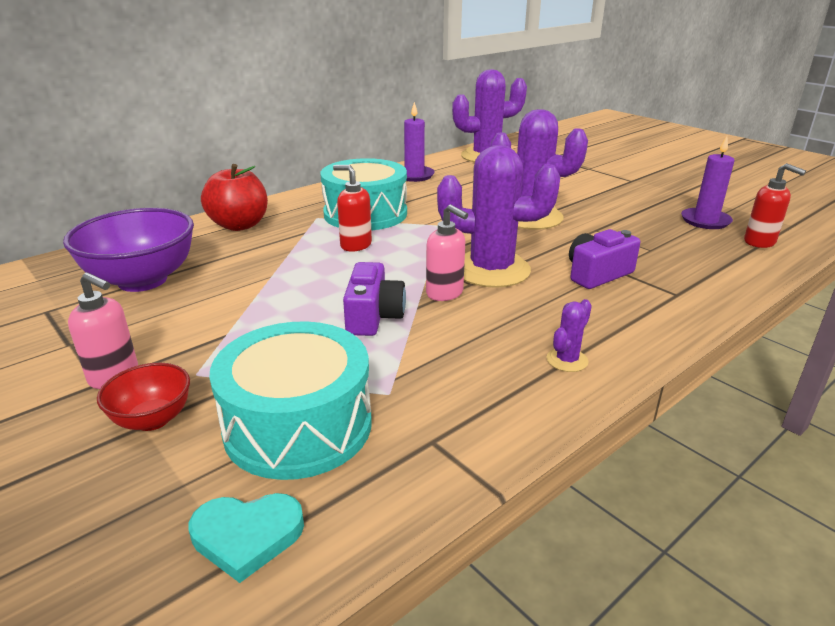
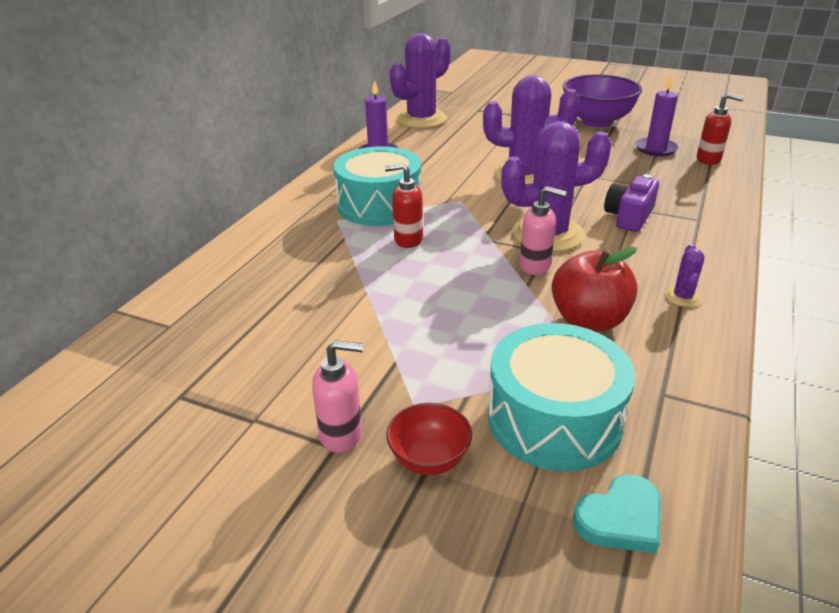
camera: 25 degrees left, 5 degrees up
(142, 280) = (243, 333): purple bowl -> purple bowl (596, 121)
(239, 225) = (269, 247): red apple -> red apple (589, 320)
(373, 316) = (502, 304): purple camera -> none

